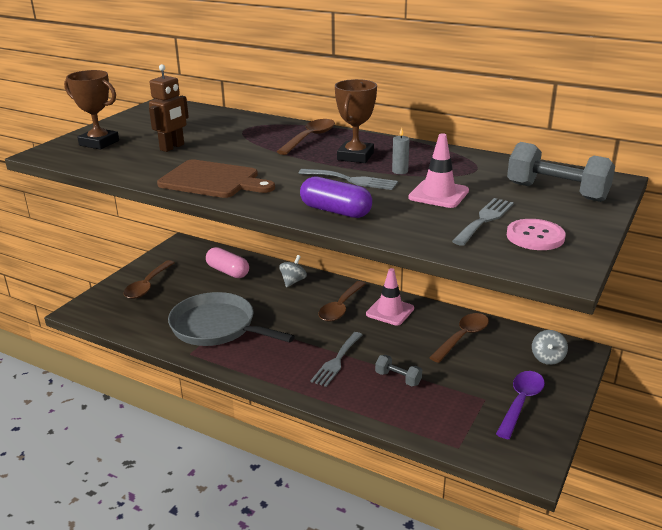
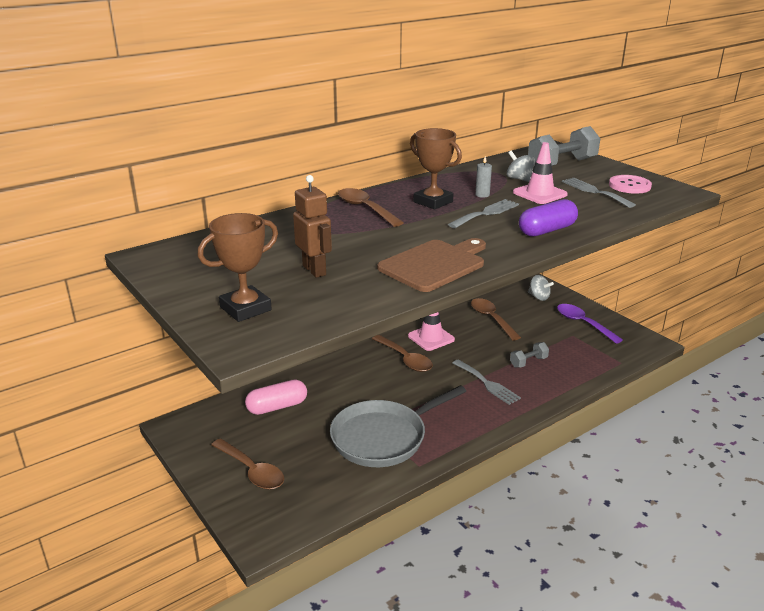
camera: 65 degrees left, 0 degrees up
(293, 281) = (336, 372): grey spinning top -> grey spinning top (519, 179)

